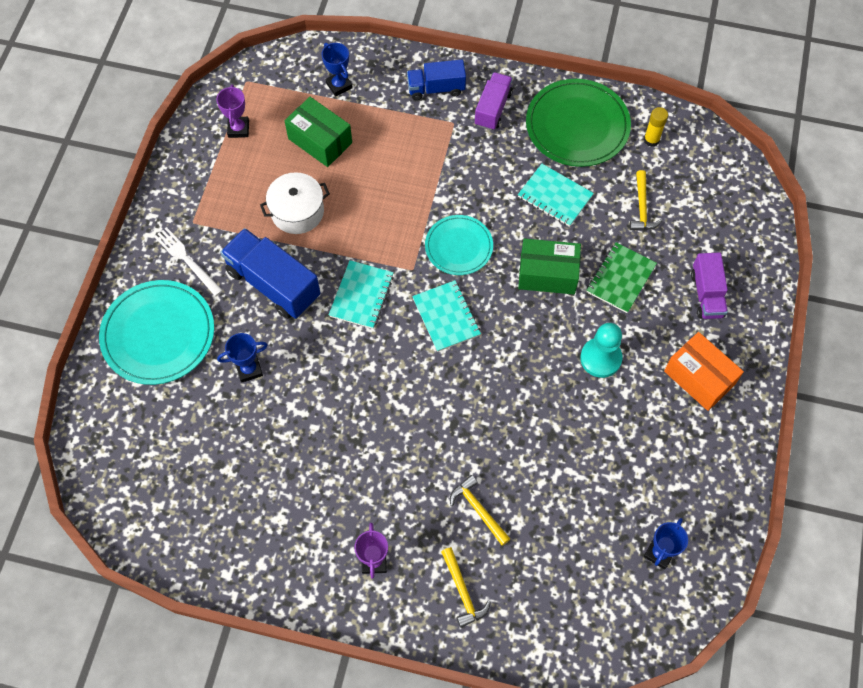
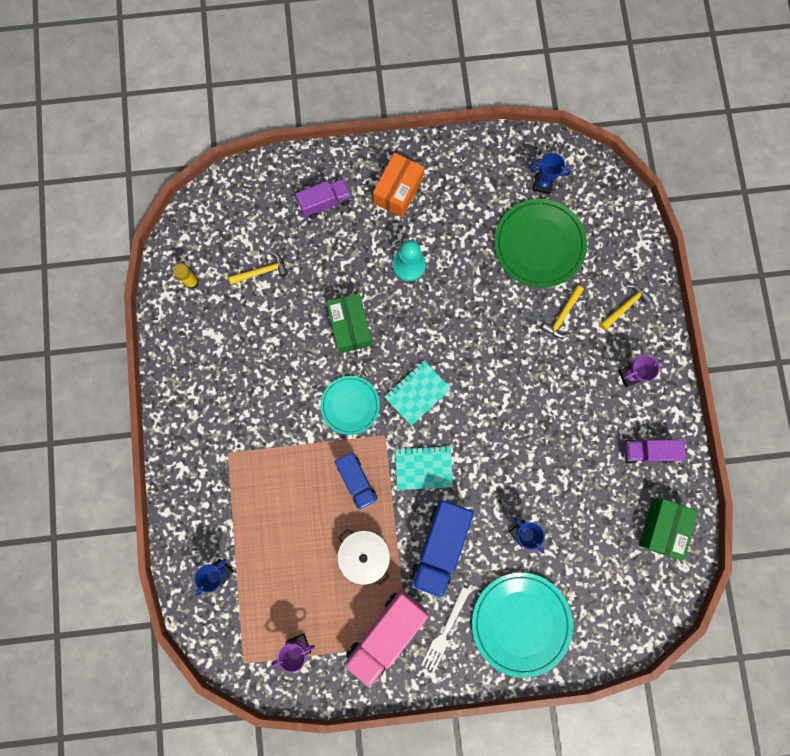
camera: 110 degrees left, 15 degrees up
(213, 207) = (386, 632): none -> pink truck
(320, 141) = (286, 565): green box -> green box (662, 527)
(436, 88) = (196, 482): blue truck -> blue truck (357, 481)
(493, 109) = (202, 424): purple truck -> purple truck (648, 451)
(555, 196) = (275, 343): turquoise notebook -> none
(577, 126) = (197, 346): green plate -> green plate (539, 244)
(620, 278) = (334, 270): green notebook -> none

